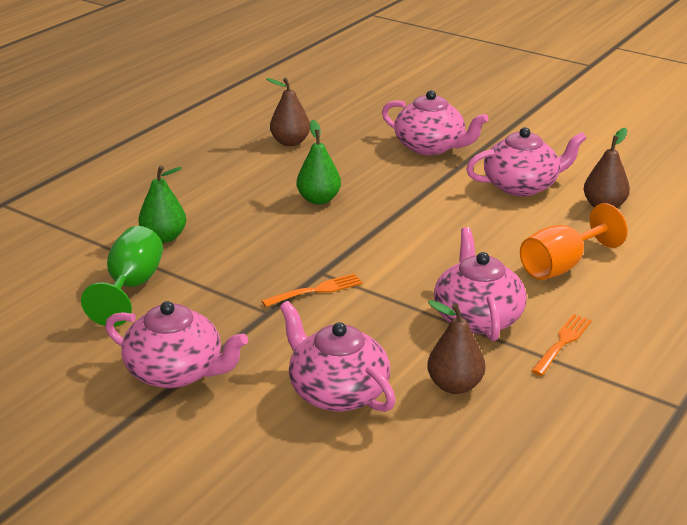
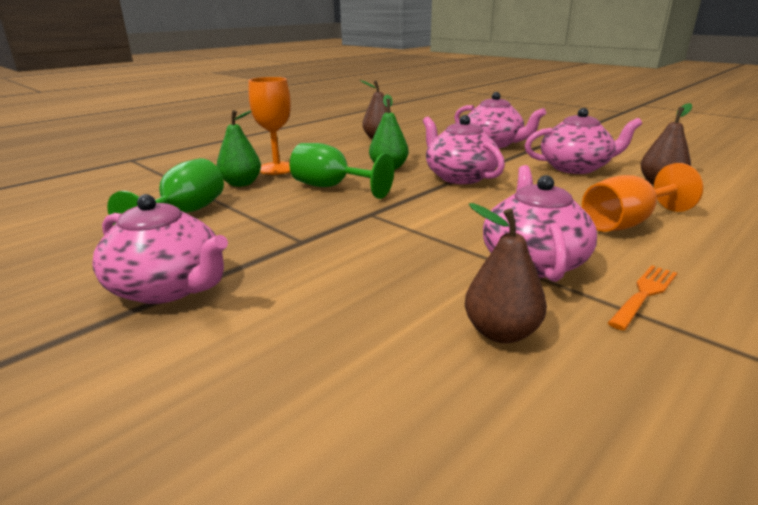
camera: 10 degrees right, 5 degrees down
(191, 209) = (277, 168): none -> orange goblet
(266, 236) = (331, 187): none -> green goblet
(316, 290) = (360, 227): orange fork -> none
(337, 392) = (343, 326): pink teapot -> pink teapot (459, 177)

